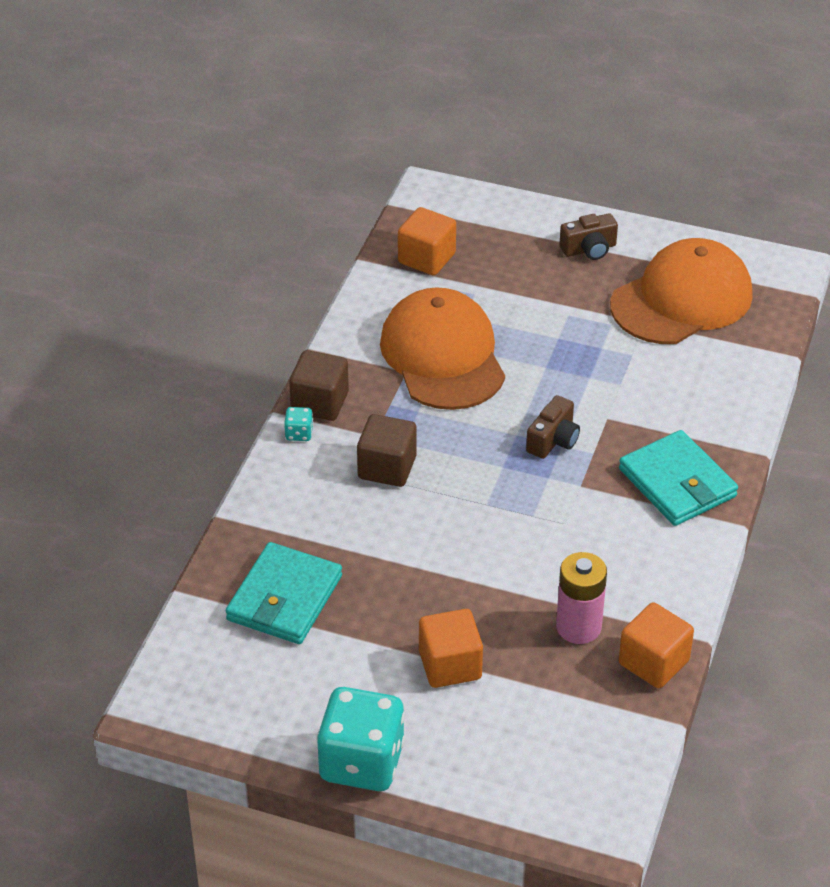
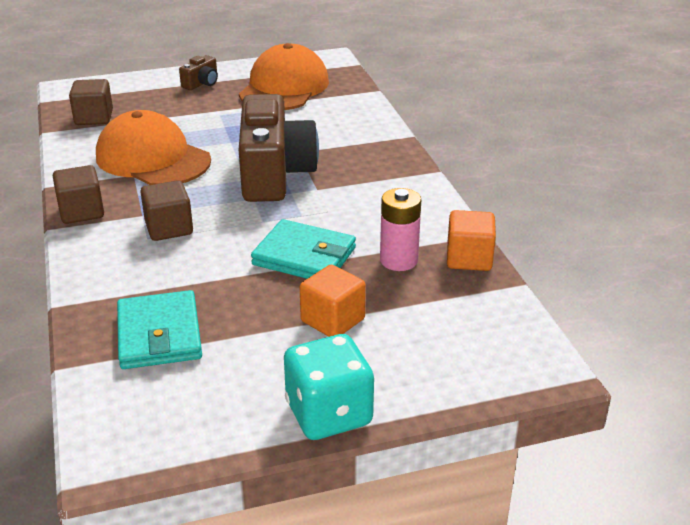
camera: 35 degrees left, 10 degrees down
(299, 433) = (80, 234): turquoise dice -> none
(426, 258) = (94, 118): orange cube -> brown cube
(553, 440) = (274, 173): brown camera -> brown camera, size x2.39
(677, 483) = (377, 166): turquoise wallet -> turquoise wallet (304, 256)

